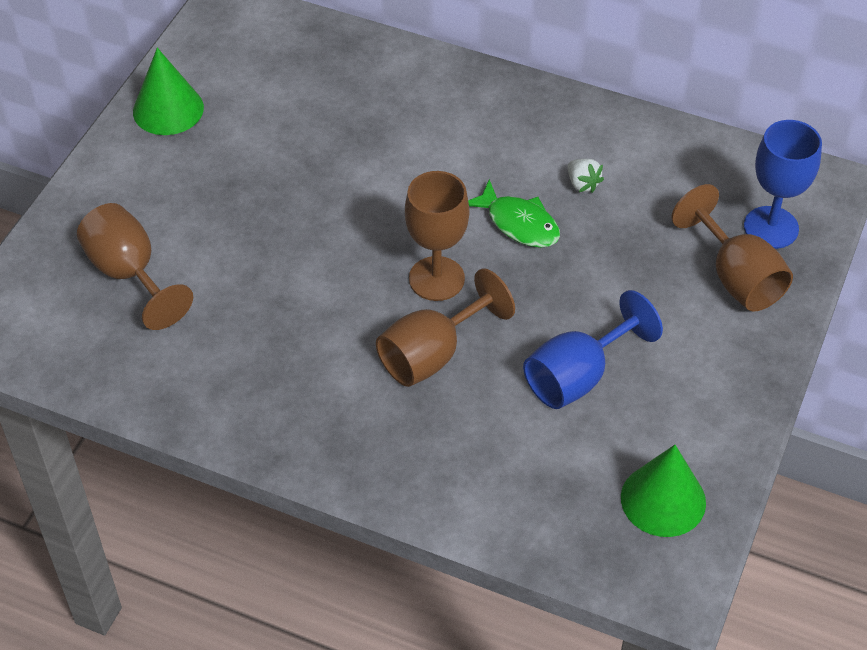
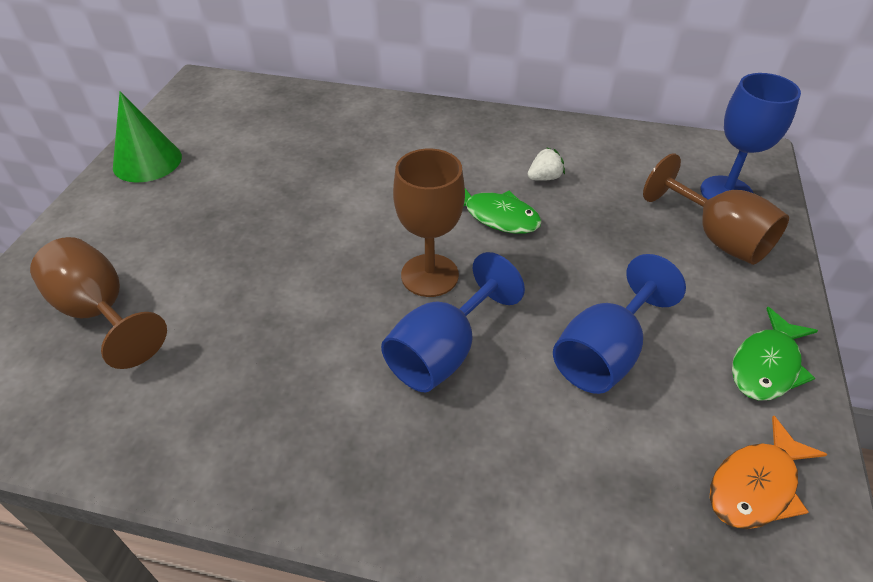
camera: 10 degrees left, 5 degrees down
(432, 354) = (443, 352): brown goblet -> blue goblet
(582, 184) = (544, 178): white strawberry -> white strawberry turned 75 degrees counterclockwise
(663, 500) = (756, 485): green cone -> orange fish
(721, 408) = (767, 365): none -> green fish

